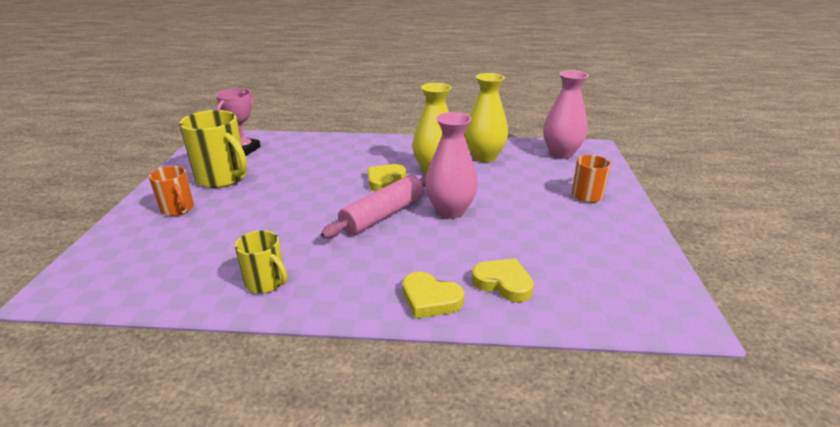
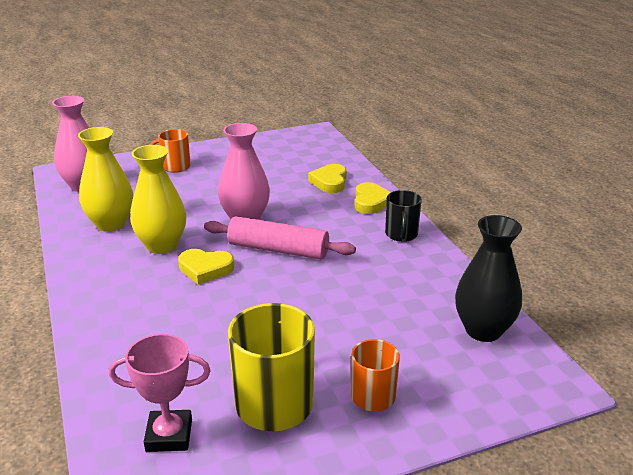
camera: 115 degrees left, 0 degrees up
(154, 282) = (483, 330): none -> black vase
(266, 282) = (422, 272): yellow mug -> none
(341, 295) = (401, 234): none -> black mug

